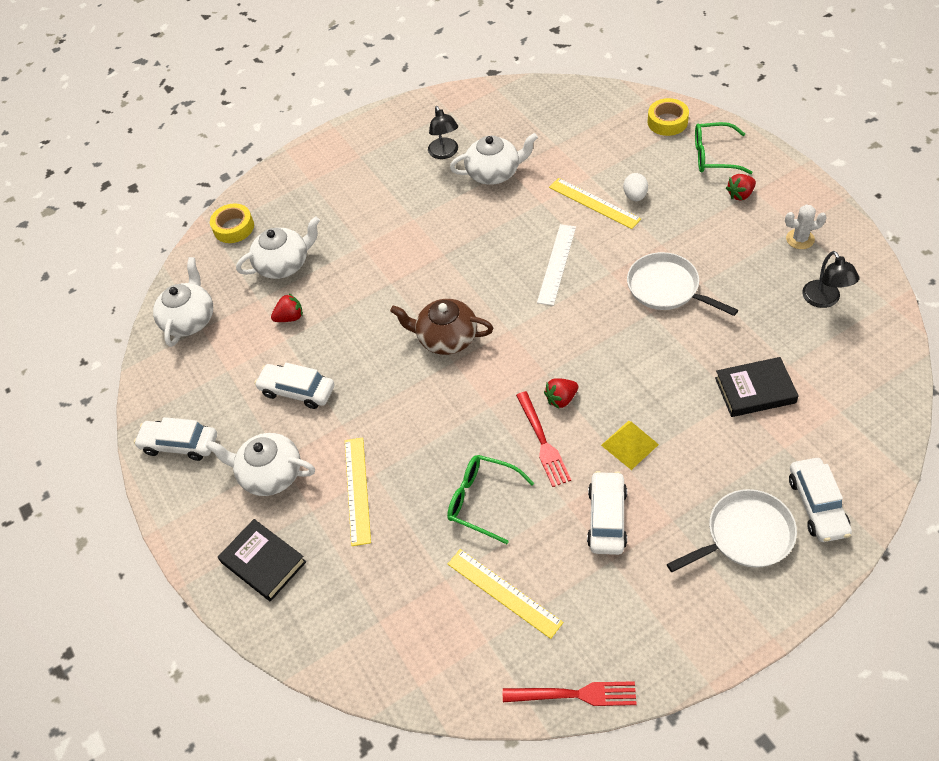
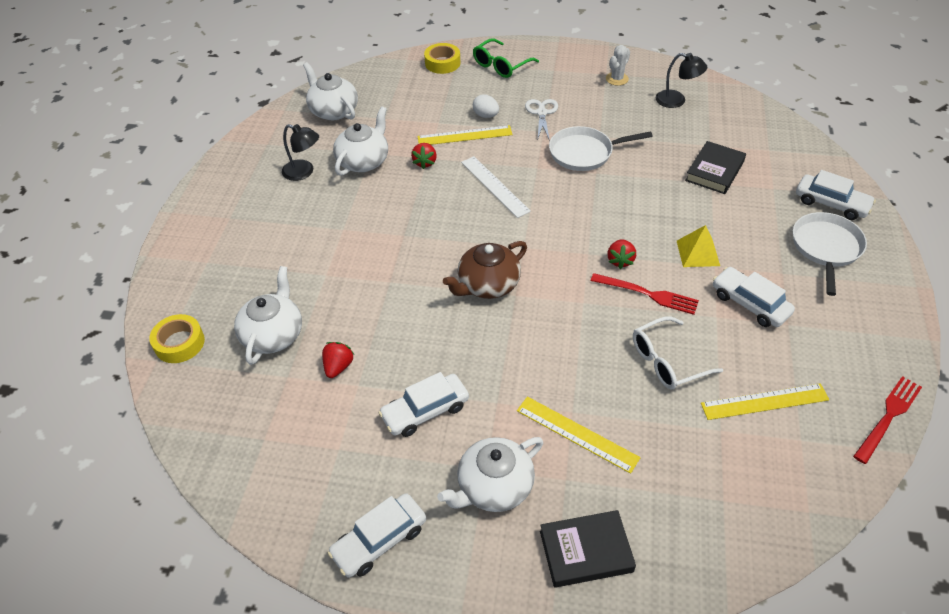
camera: 55 degrees left, 5 degrees down
(190, 319) = (240, 442): white teapot -> white teapot (333, 111)
(482, 500) = (667, 361): green glasses -> white glasses
(684, 226) = (541, 113): none -> white scissors
(740, 194) = (548, 76): red strawberry -> red strawberry (425, 162)

